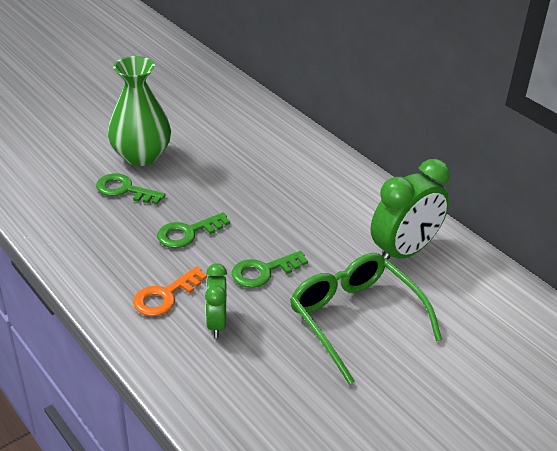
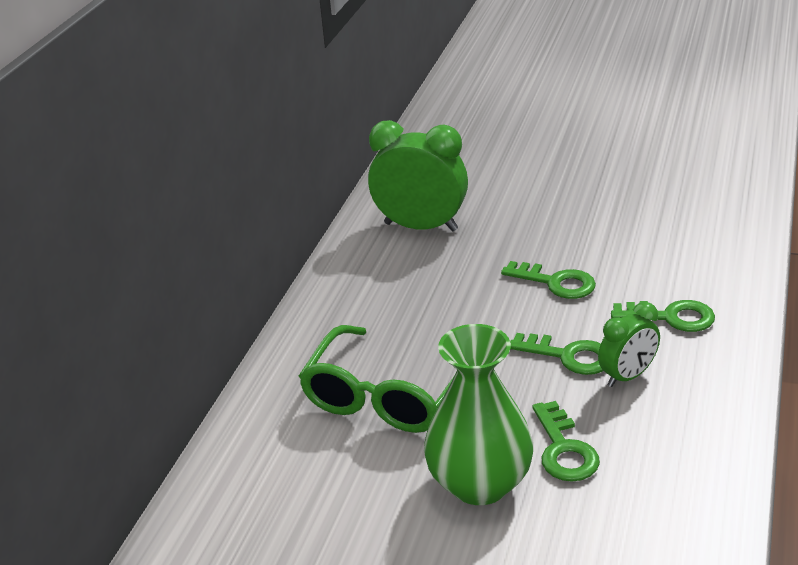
camera: 120 degrees left, 5 degrees down
(165, 296) = (671, 317): orange key -> green key
(216, 323) = (656, 273): green clock -> green clock (627, 376)
(355, 319) = (545, 215): green glasses -> green glasses (387, 395)

